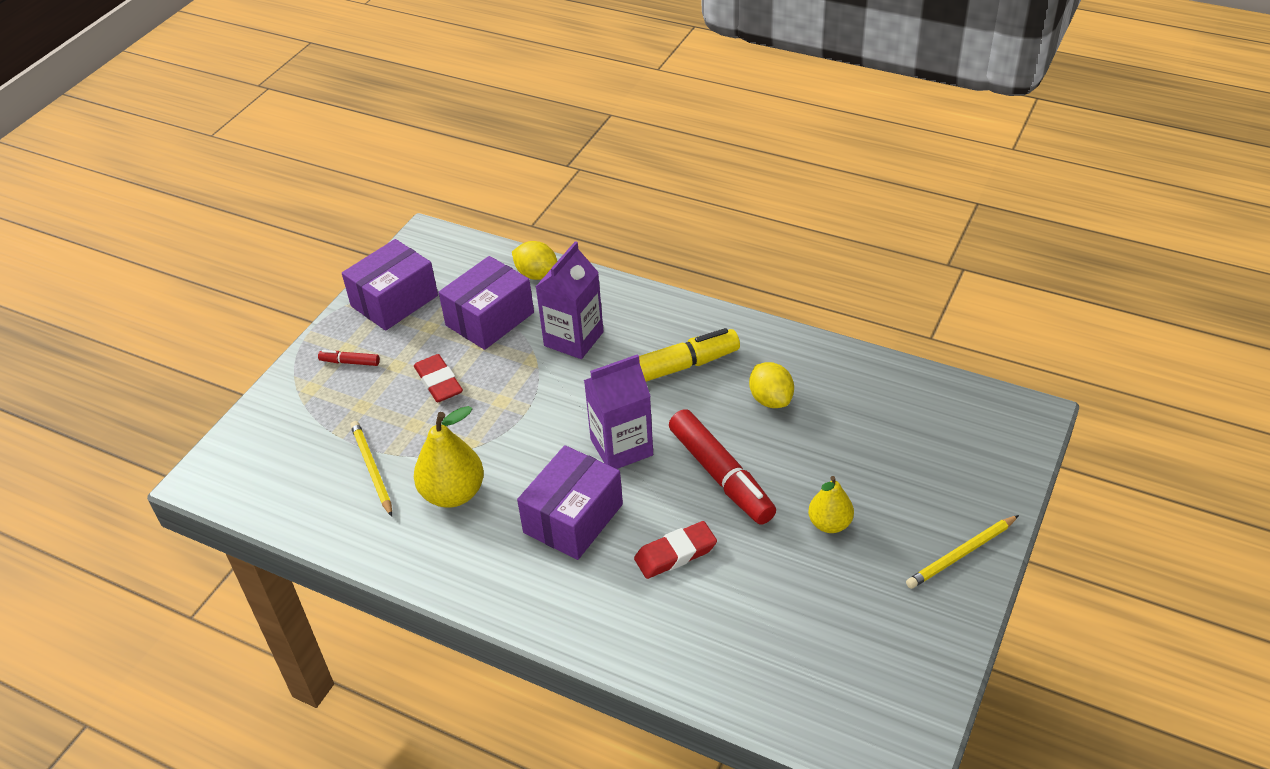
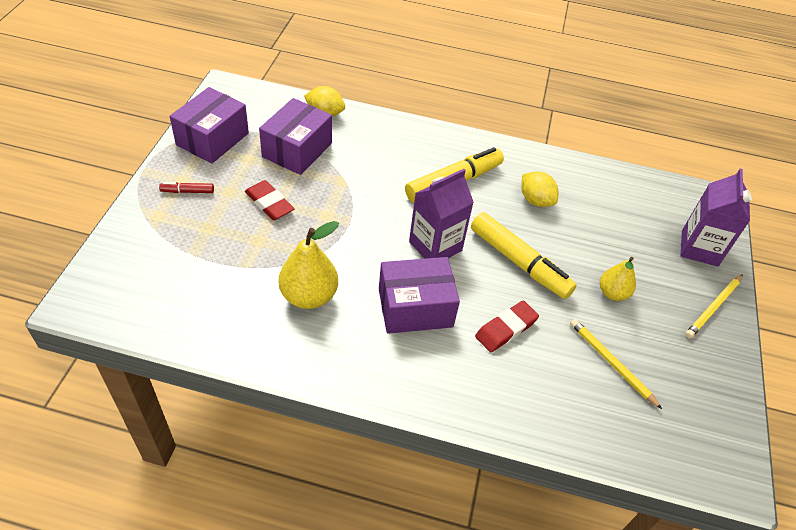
camera: 20 degrees left, 5 degrees up
(372, 469) = (232, 281): yellow pencil -> yellow pencil (611, 363)
(573, 339) = (370, 162): purple carton -> purple carton (699, 248)
(573, 518) = (415, 307): purple box -> purple box turned 60 degrees clockwise
(721, 475) = (519, 262): red marker -> yellow marker

